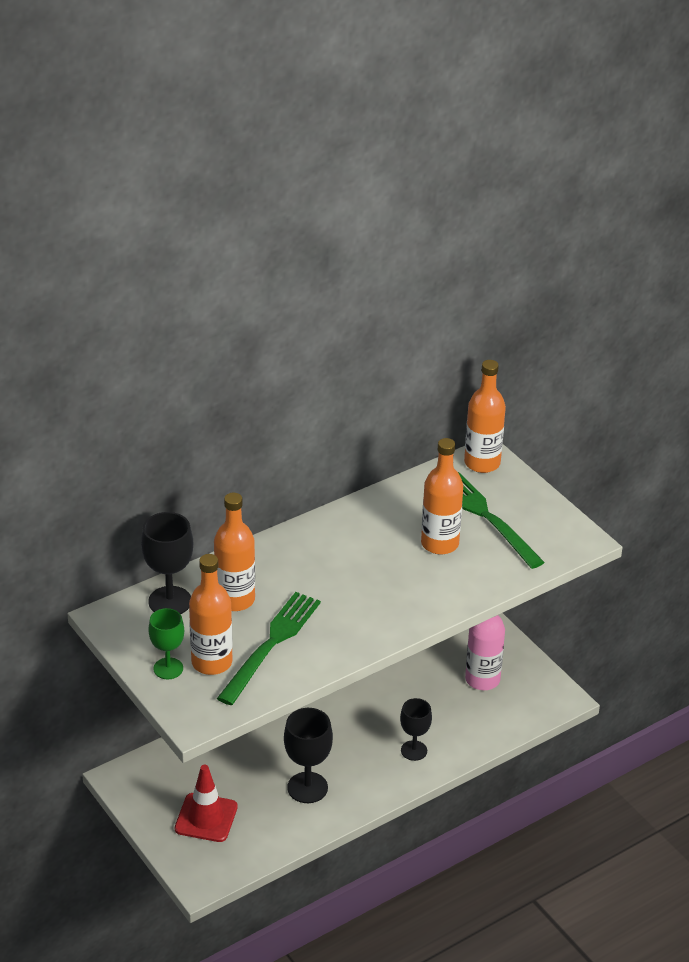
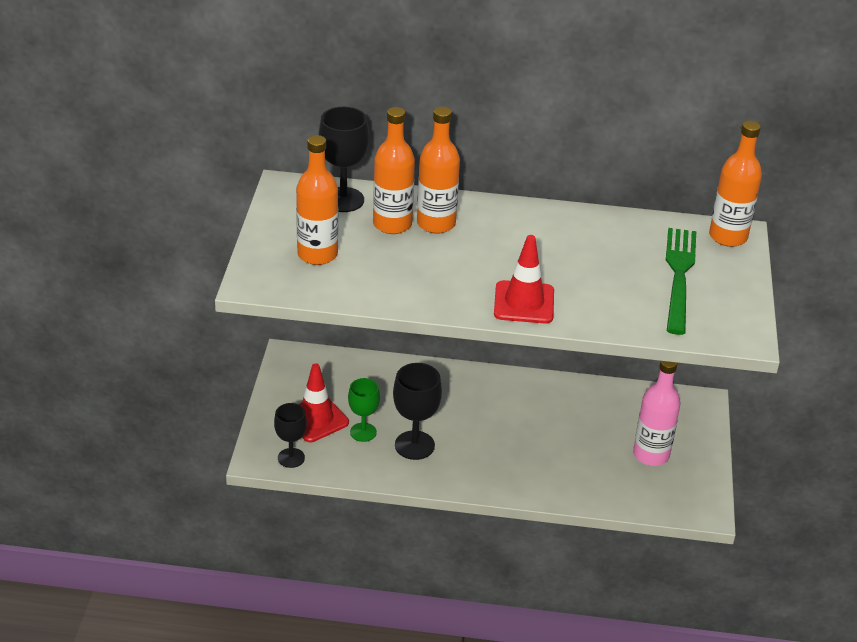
camera: 40 degrees right, 0 degrees up
(168, 668) = (281, 241): green goblet -> green goblet (363, 432)
(271, 644) = (378, 267): green fork -> none
(410, 607) = (524, 303): none -> red traffic cone
(414, 750) = (530, 471): black goblet -> black goblet (291, 458)
(440, 544) = (611, 273): orange bottle -> orange bottle (436, 223)

